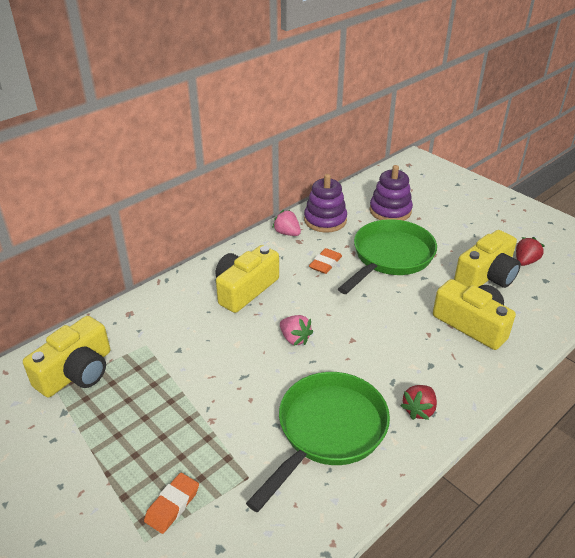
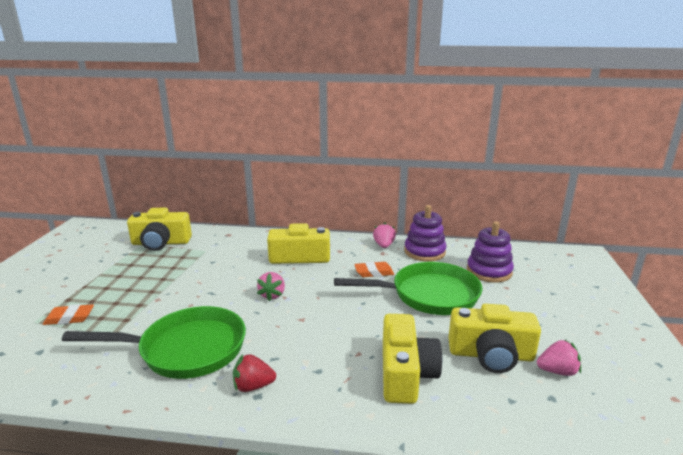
camera: 50 degrees right, 15 degrees down
(525, 261) = (557, 371): red strawberry -> pink strawberry

